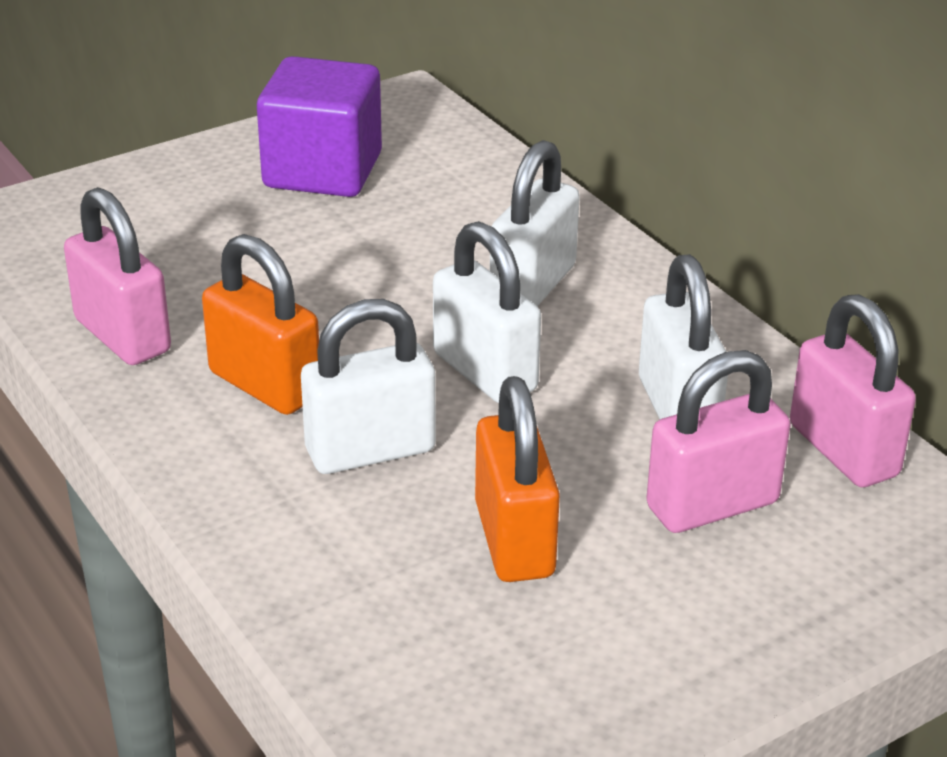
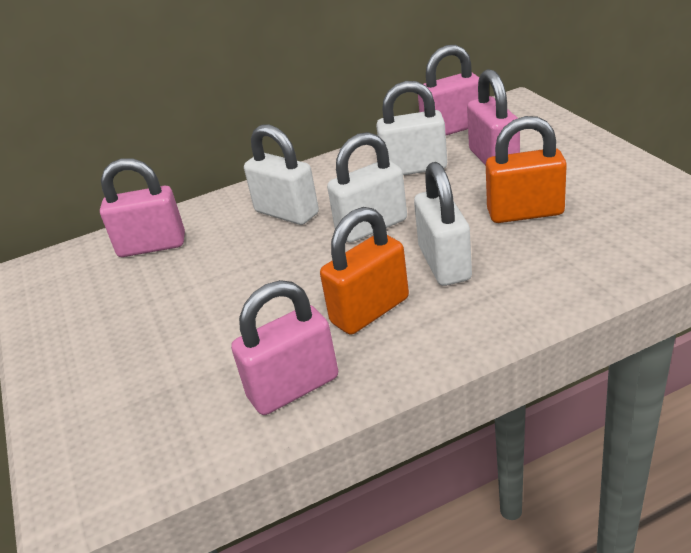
camera: 75 degrees left, 0 degrees up
(323, 171) = (109, 302): purple cube -> none
(451, 179) = (152, 246): none -> pink padlock

